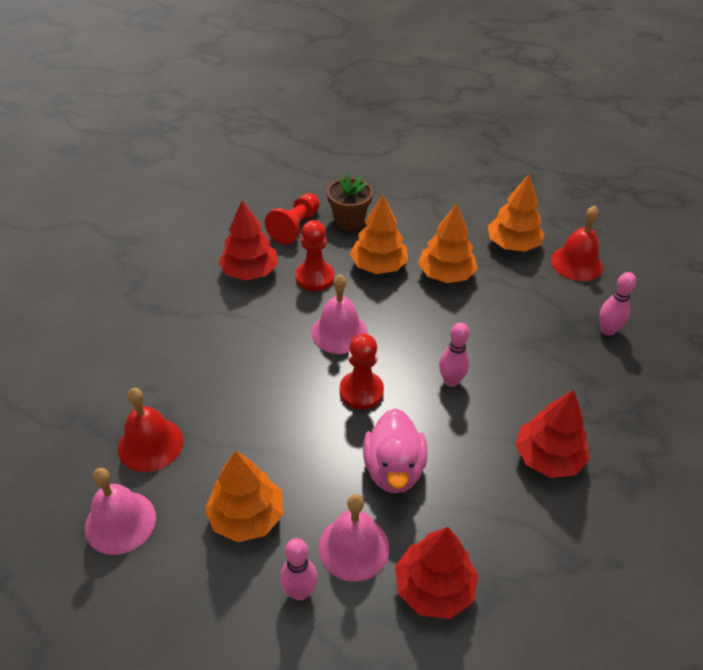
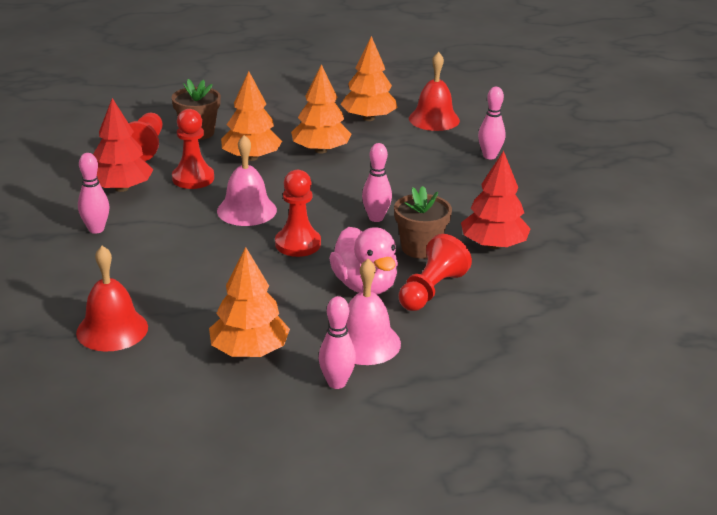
camera: 25 degrees left, 15 degrees down
(120, 522) = (124, 388): pink bell -> none
(203, 315) = (96, 229): none -> pink bowling pin
(434, 587) = (453, 347): red tree -> none
(453, 499) = (431, 290): none -> red pawn
(472, 436) = (420, 248): none -> brown flower pot

